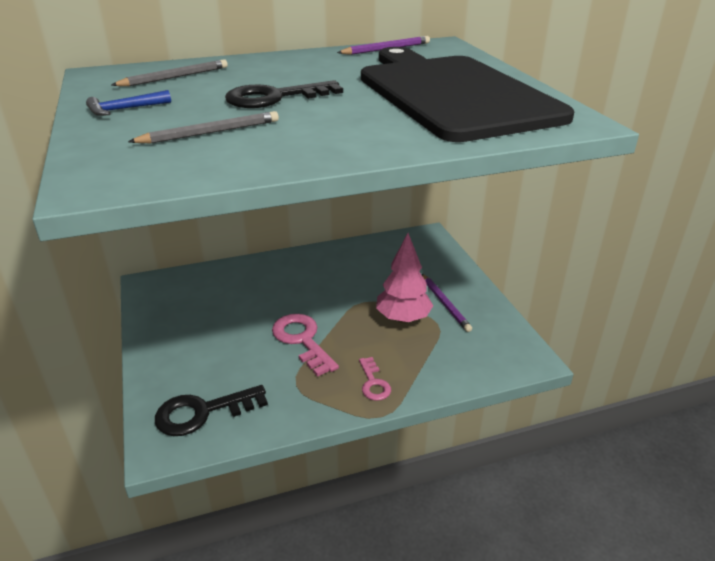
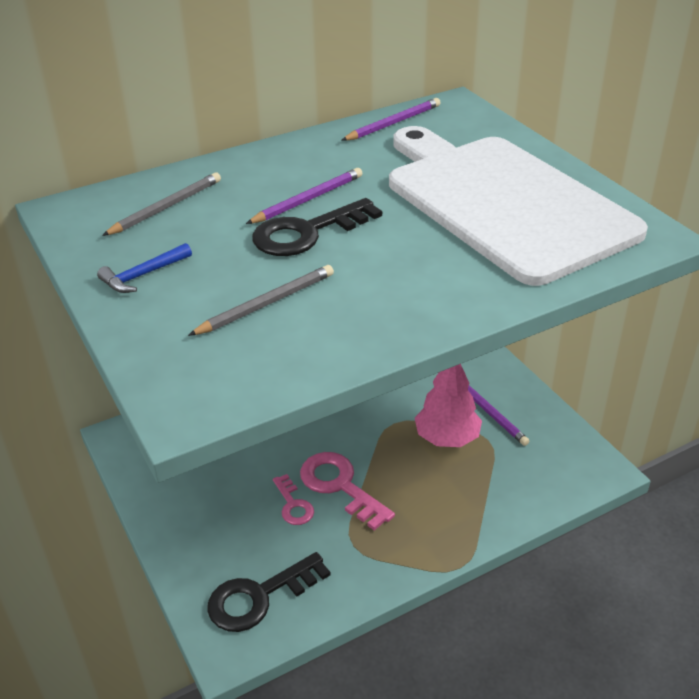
camera: 10 degrees left, 5 degrees up
(289, 81) = (307, 199): none -> purple pencil
(373, 383) = (439, 528): pink key -> pink key (293, 505)
(452, 94) = (503, 202): black cutting board -> white cutting board

